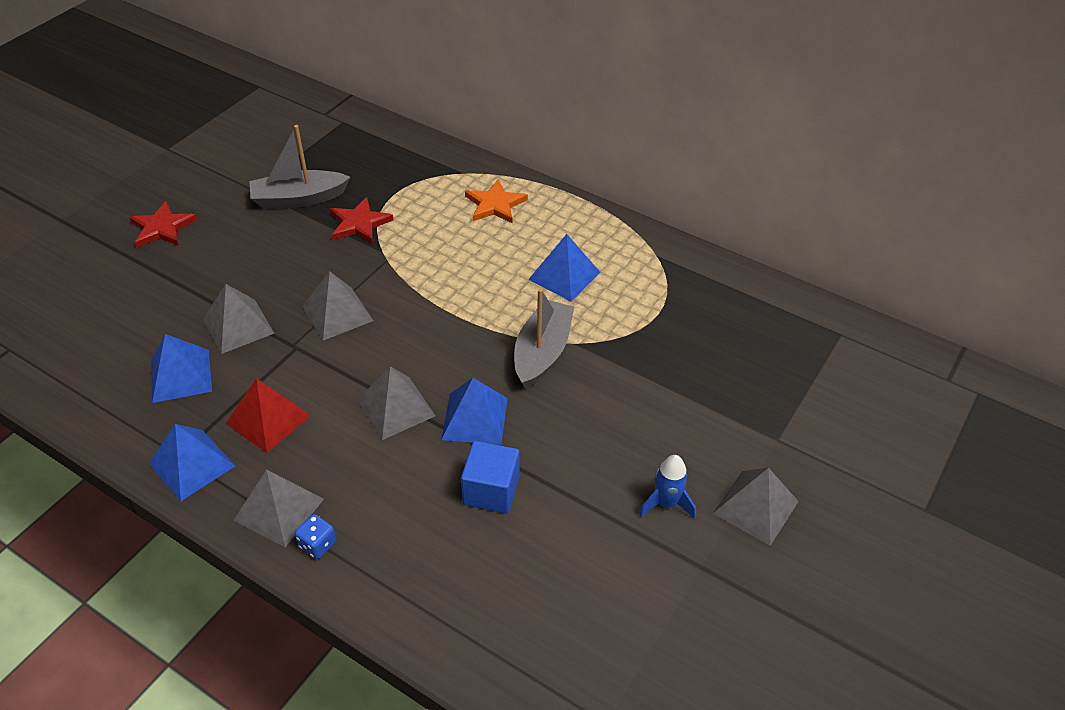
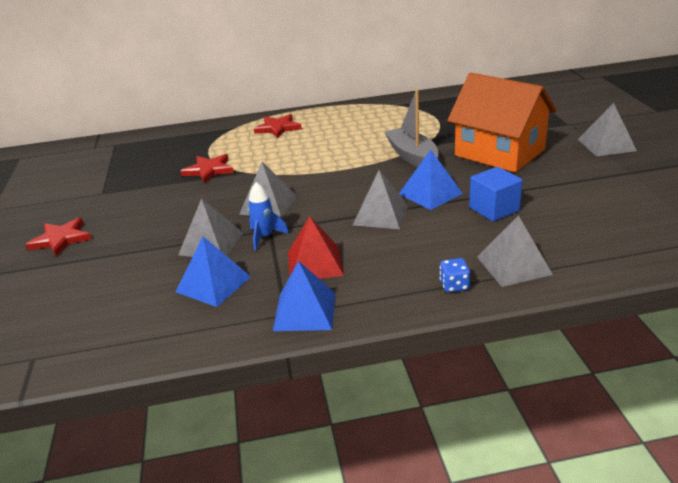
camera: 40 degrees left, 15 degrees down
(279, 509) = (401, 289): grey pyramid -> grey pyramid (514, 265)
(299, 199) = (146, 181): grey boat -> none
(495, 204) = (278, 128): orange star -> red star
(564, 275) = (367, 130): blue pyramid -> none
(628, 419) = (499, 153): none -> orange house
(666, 503) = (573, 165): blue rocket -> blue rocket (265, 237)

